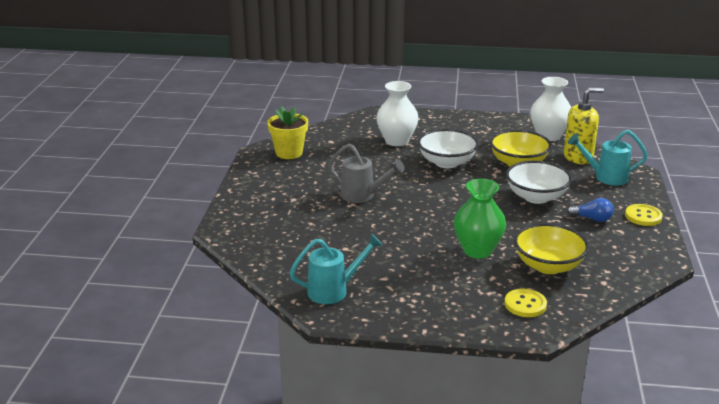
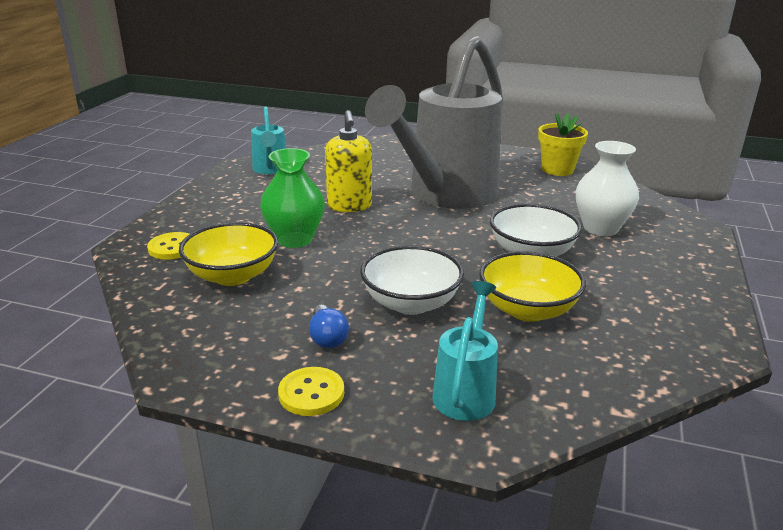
camera: 100 degrees right, 0 degrees up
(362, 196) = (445, 195): grey watering can -> grey watering can, size x2.30
(548, 136) = (648, 365): white vase -> none
(578, 157) = (551, 378): yellow soap dispenser -> yellow soap dispenser (349, 206)
(592, 219) = (327, 337): blue light bulb -> blue light bulb turned 45 degrees counterclockwise

